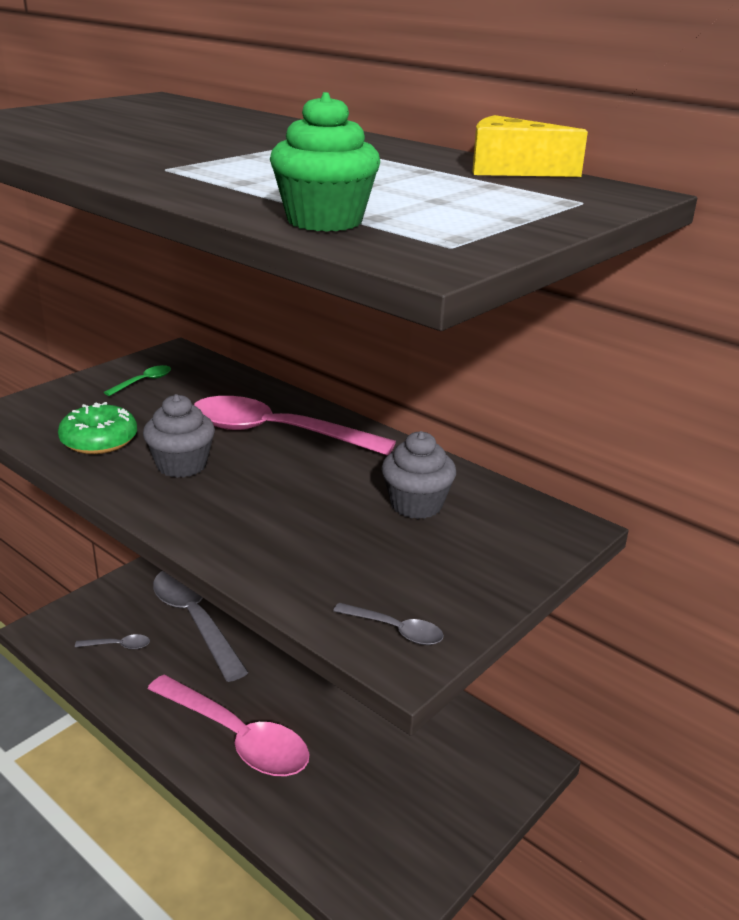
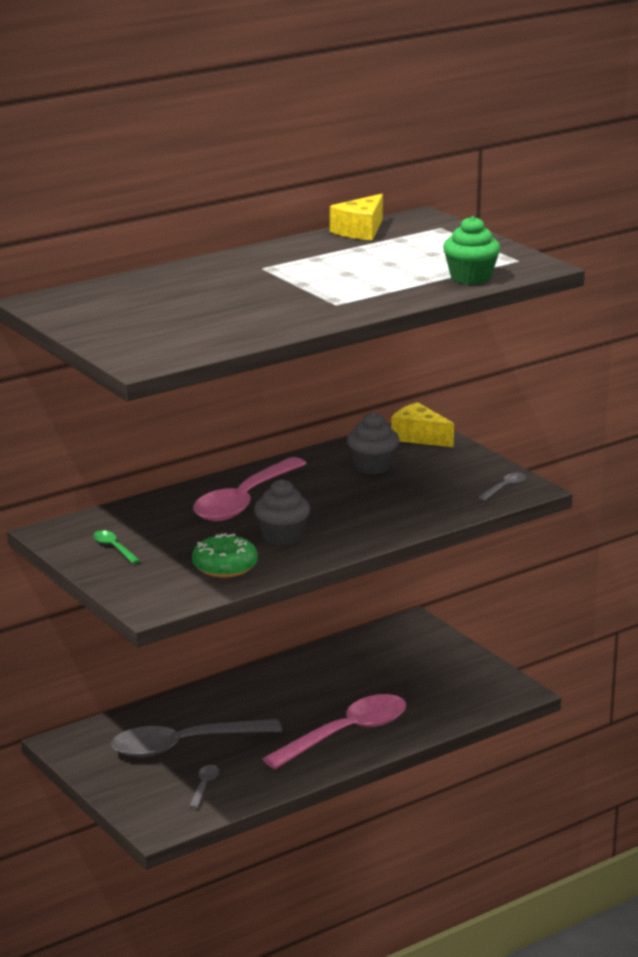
camera: 75 degrees left, 5 degrees down
(538, 531) = (419, 437): none -> yellow cheese

